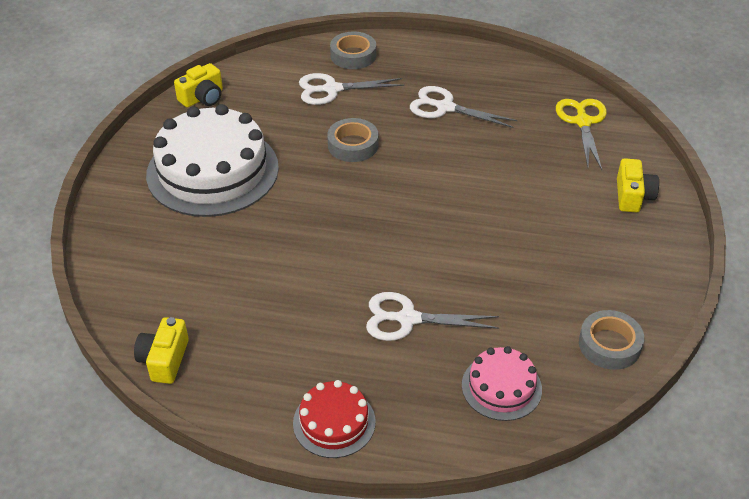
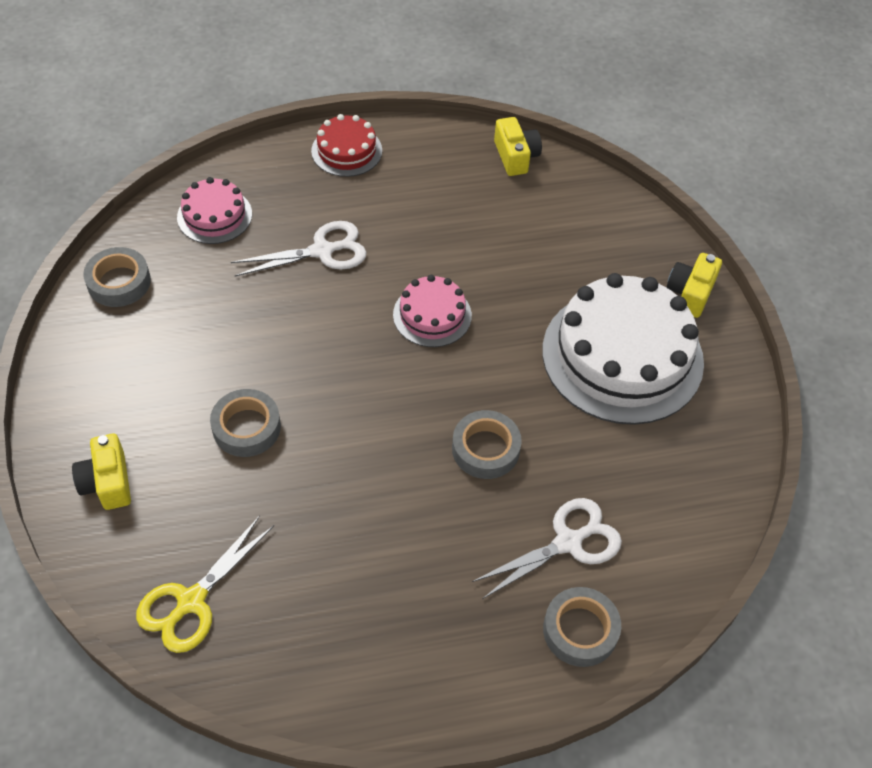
camera: 155 degrees right, 10 degrees up
(202, 97) = (723, 465): yellow camera -> yellow camera (690, 293)
(339, 238) = (432, 315): none -> pink cake
(445, 107) = (396, 561): white scissors -> none
(521, 202) = (246, 427): none -> grey tape
(583, 122) = (191, 601): yellow scissors -> yellow scissors turned 60 degrees clockwise

